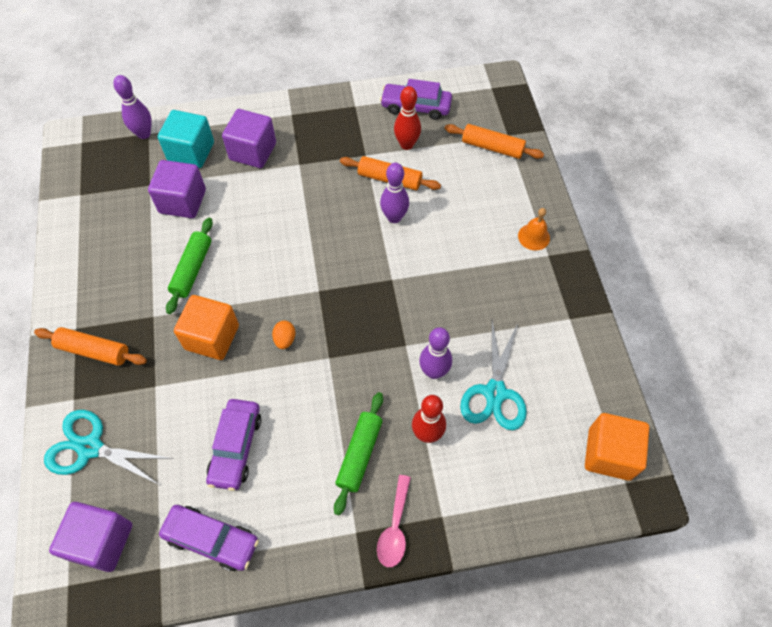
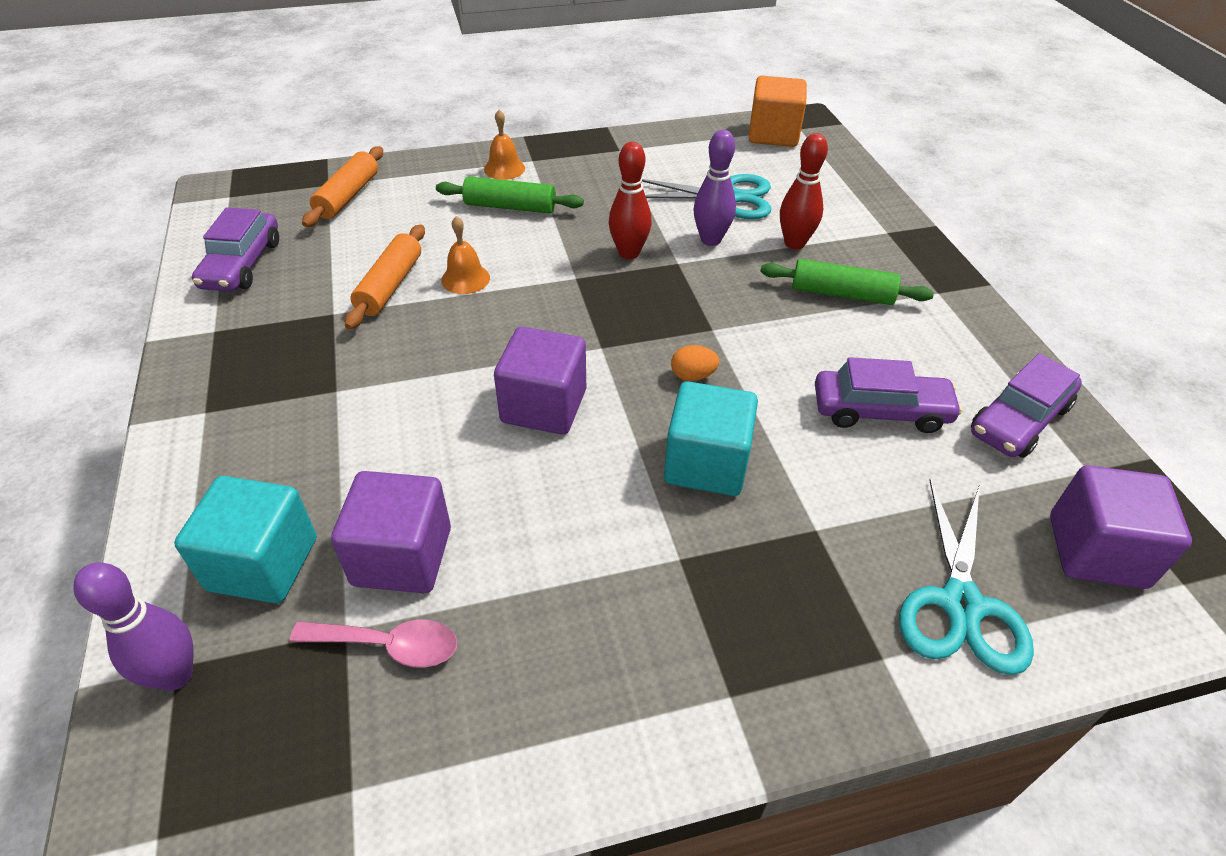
camera: 95 degrees left, 15 degrees down
(94, 350) = (773, 646): orange rolling pin -> none
(192, 269) = (570, 513): green rolling pin -> green rolling pin (510, 207)
(212, 337) = (706, 464): orange cube -> turquoise cube
(212, 539) = (1019, 420): purple car -> purple car turned 150 degrees counterclockwise
(253, 151) = (288, 458): purple cube -> purple cube (544, 406)
(394, 217) = (465, 279): purple bowling pin -> orange bell
(395, 527) = (917, 263): pink spoon -> pink spoon (388, 645)
(406, 144) = (322, 271): red bowling pin -> red bowling pin (629, 253)

